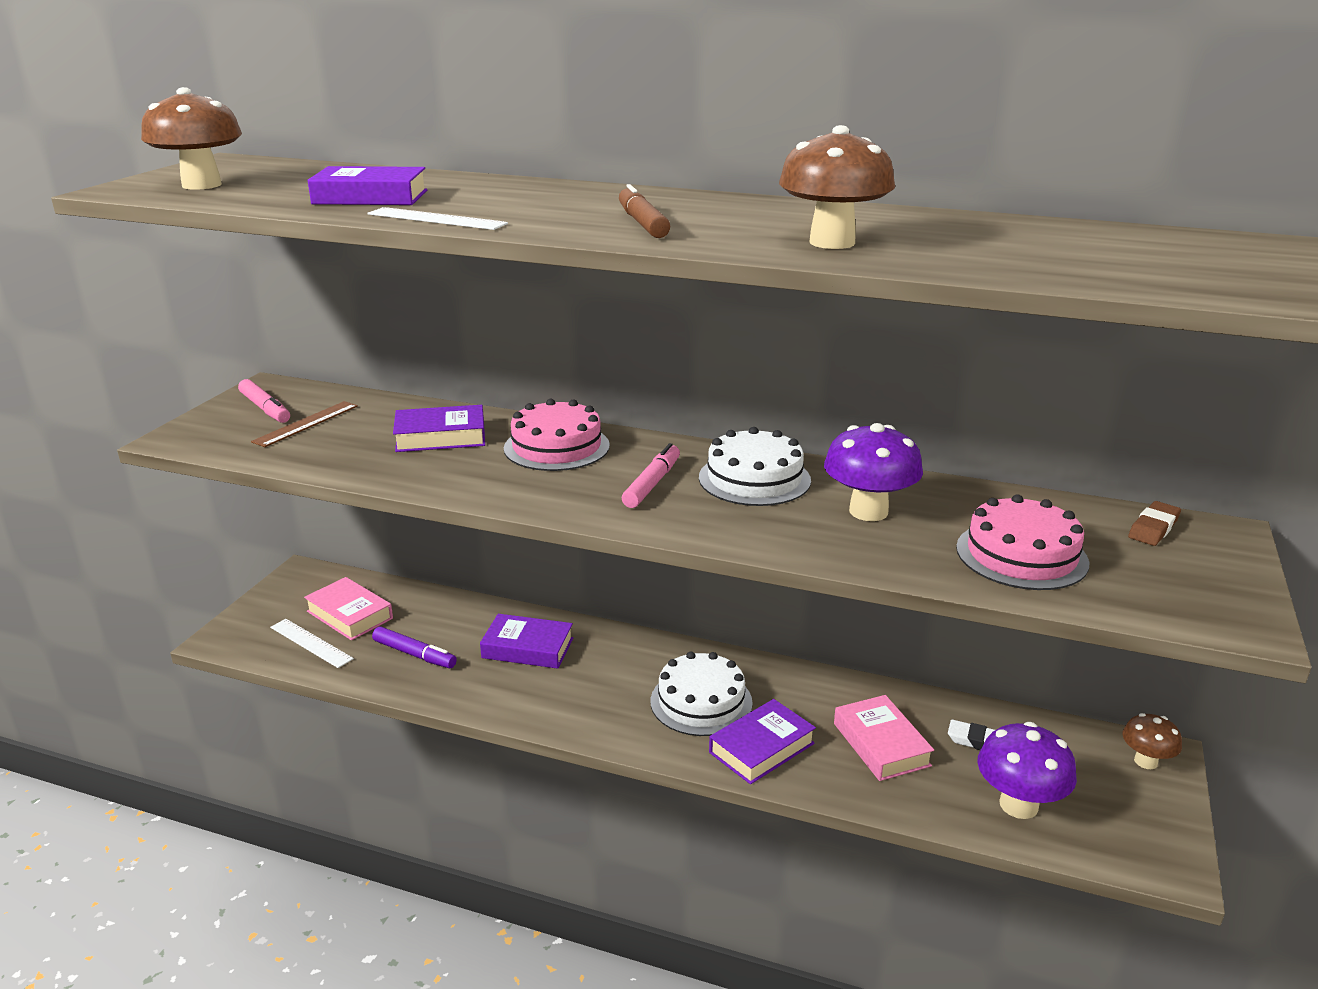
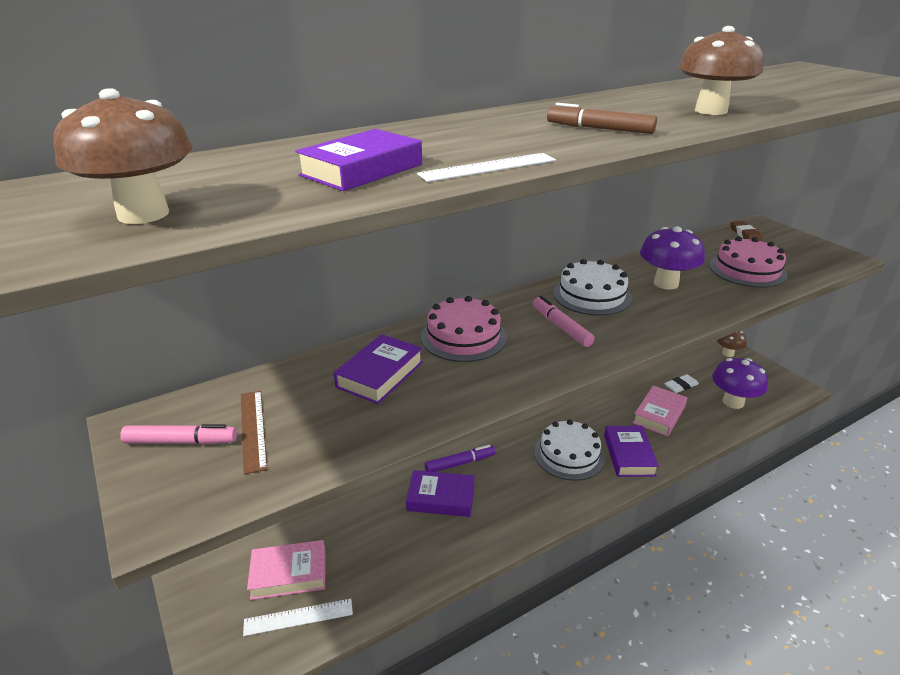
camera: 50 degrees left, 5 degrees up
(414, 654) = (385, 559): purple marker -> purple marker (460, 463)
(527, 648) = (441, 498): purple book -> purple book turned 45 degrees clockwise
(881, 744) = (659, 415): pink book -> pink book turned 75 degrees counterclockwise

